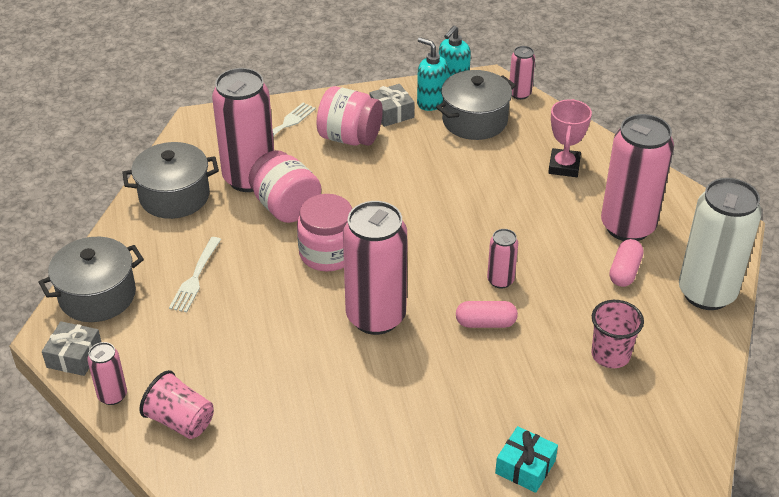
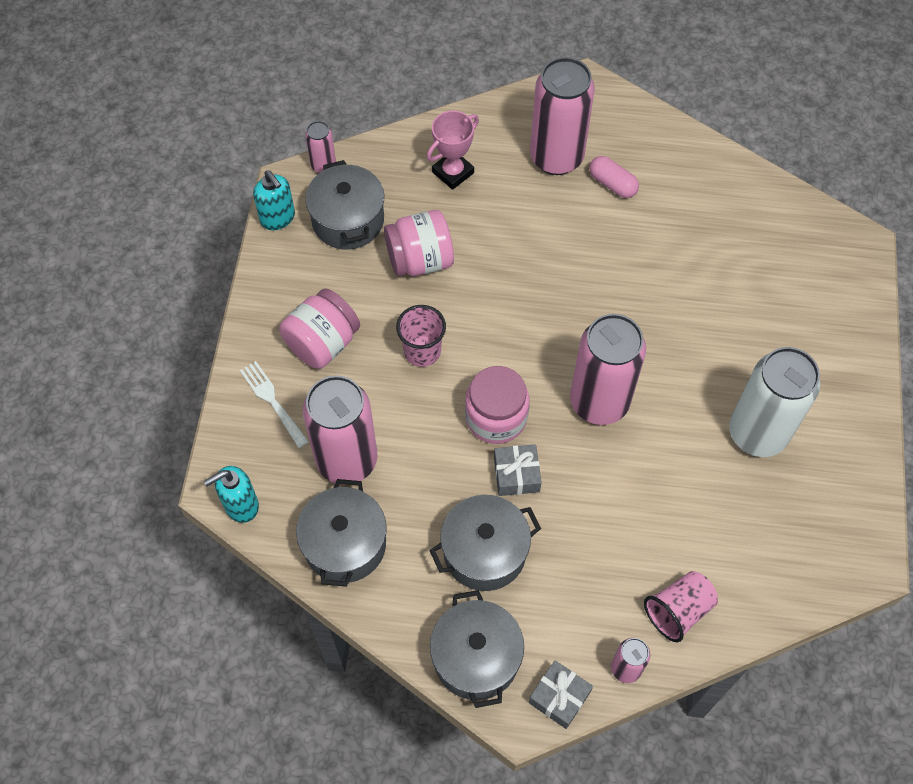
camera: 70 degrees left, 20 degrees up
(195, 277) = (484, 552): white fork -> grey pot
(286, 207) = (410, 437): pink jar -> pink jar (420, 260)
(391, 113) = (299, 290): grey gift -> grey gift (516, 475)
(431, 102) = (298, 248): turquoise soap dispenser -> turquoise soap dispenser (241, 505)
(485, 323) = (638, 315): pink capsule -> none
(500, 280) = (588, 283): pink can -> none
(525, 467) = (809, 345): turquoise gift -> none
(564, 166) = (453, 172): pink trophy -> pink trophy turned 75 degrees counterclockwise
(610, 355) = (707, 235): pink cup -> pink cup (422, 351)
(706, 293) = (659, 137): white can -> white can (757, 433)

